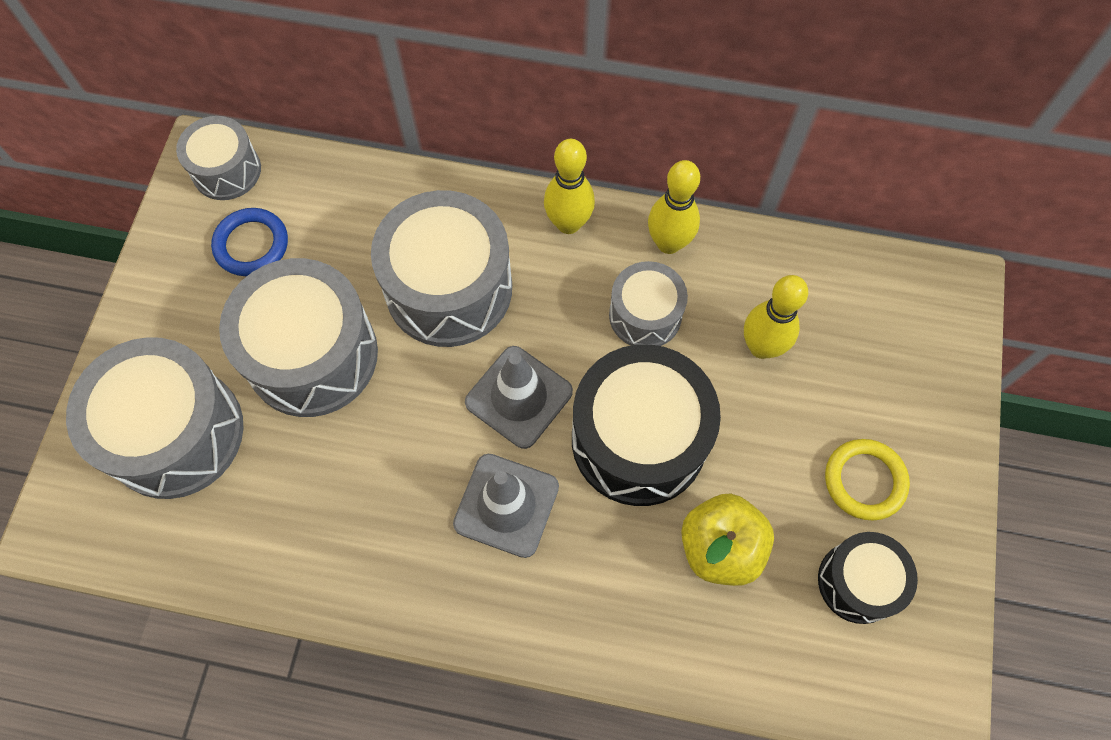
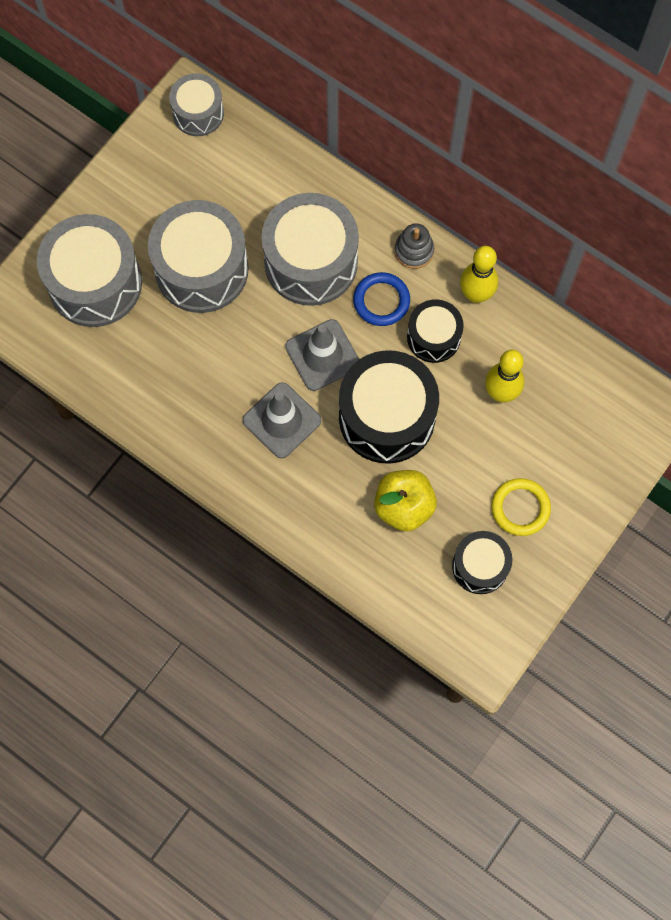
camera: 25 degrees right, 5 degrees up
(251, 245) = (193, 175): blue ring -> blue ring (381, 301)
(568, 223) = (414, 251): yellow bowling pin -> grey stacking toy
(645, 315) = (433, 337): grey drum -> black drum

